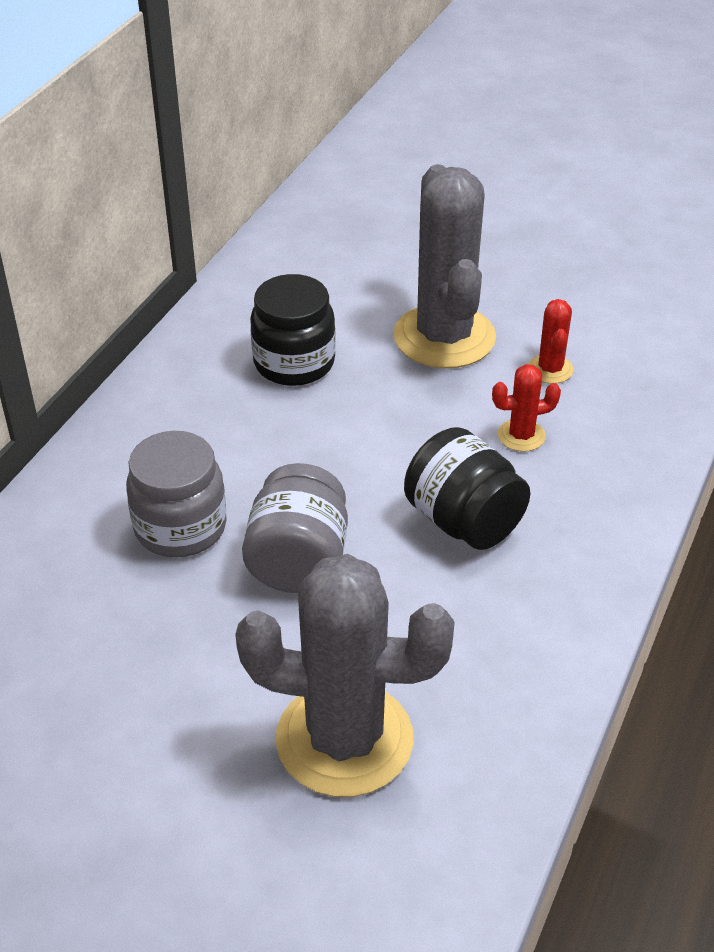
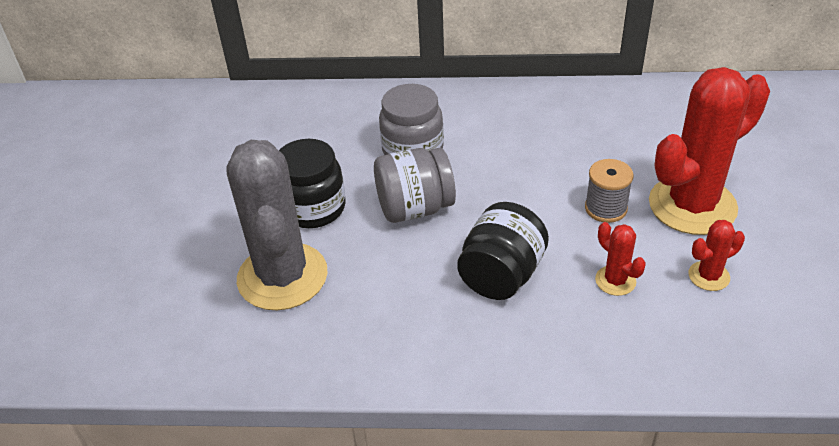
camera: 70 degrees right, 0 degrees up
(294, 363) = (597, 143): black jar -> black jar (313, 208)
(408, 399) = (605, 208): none -> grey spool
(444, 337) = (692, 205): grey cactus -> red cactus

